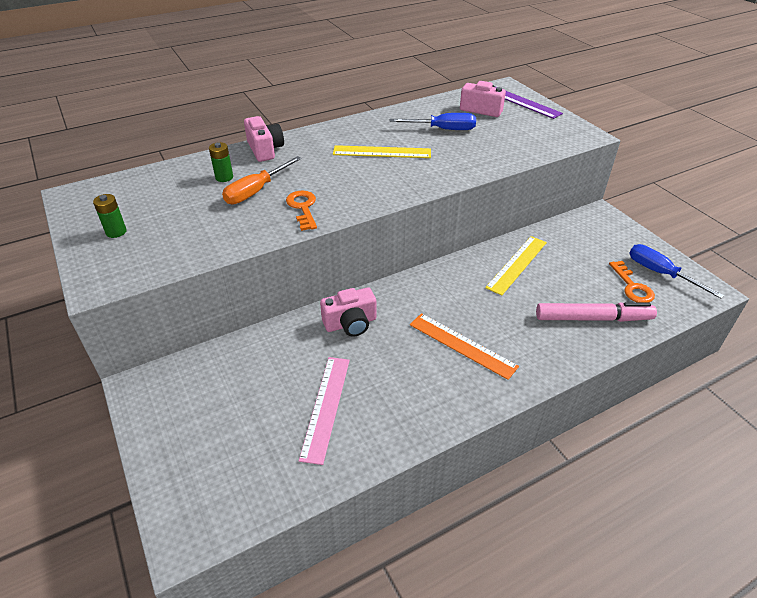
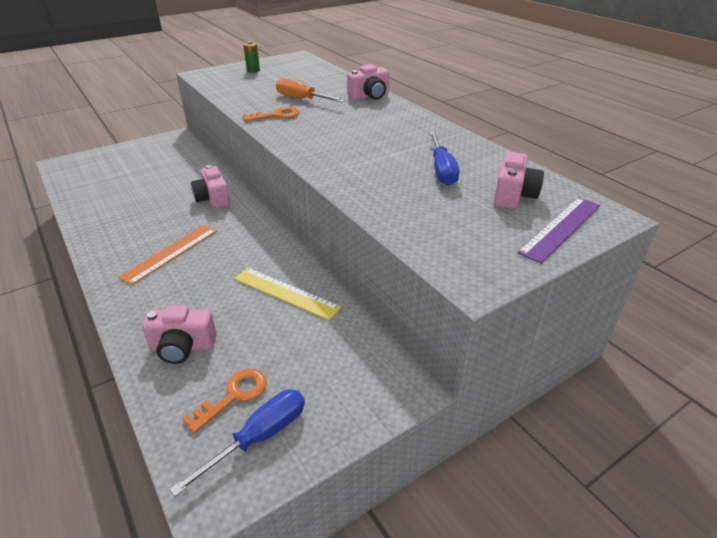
camera: 85 degrees right, 5 degrees down
(224, 177) = (322, 88): green battery -> none
(326, 407) = (130, 195): pink ruler -> none
(382, 152) = (377, 140): yellow ruler -> none
(593, 318) = (182, 347): pink marker -> pink camera
(632, 286) = (233, 396): orange key -> orange key turned 150 degrees clockwise

